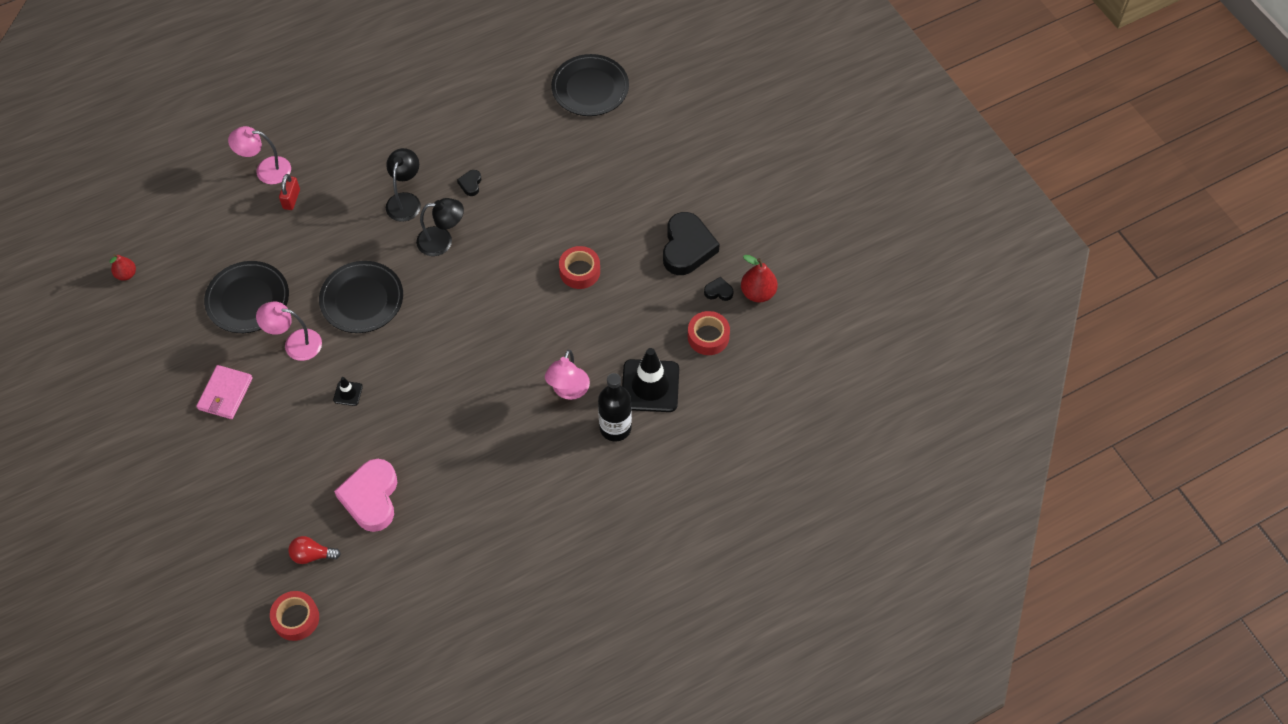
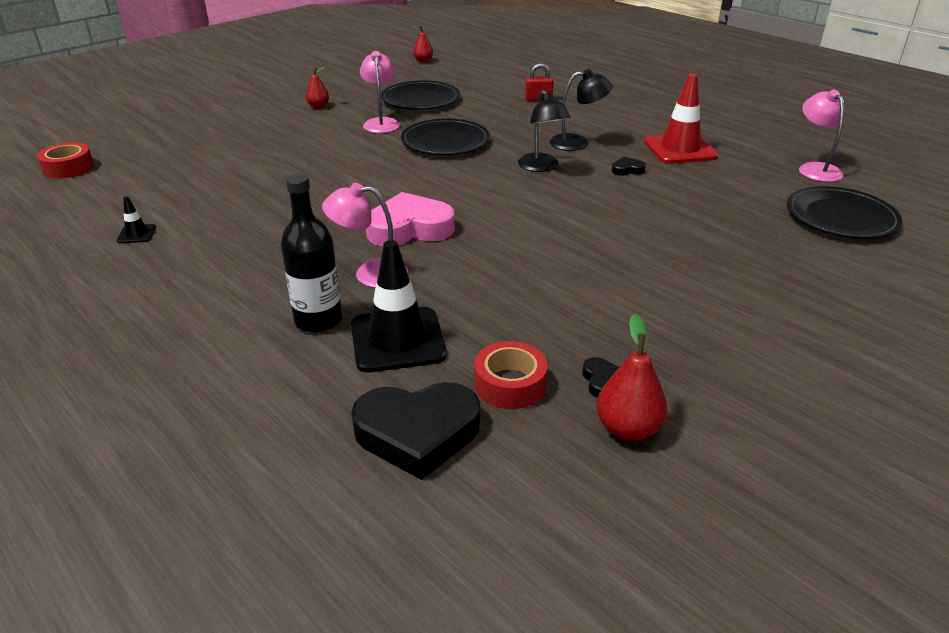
camera: 75 degrees right, 25 degrees down
(225, 394) = (318, 106): pink wallet -> red pear
(266, 170) = (561, 86): pink lamp -> pink lamp (815, 169)
(312, 555) = (140, 164): red light bulb -> none
(348, 393) = (332, 152): black traffic cone -> black traffic cone (137, 234)
(371, 498) = (206, 180): pink heart -> pink heart (409, 228)
(447, 133) = (680, 149): none -> red traffic cone
(579, 271) = (558, 253): red tape -> none
(687, 248) = (660, 335): black heart -> black heart (417, 433)

